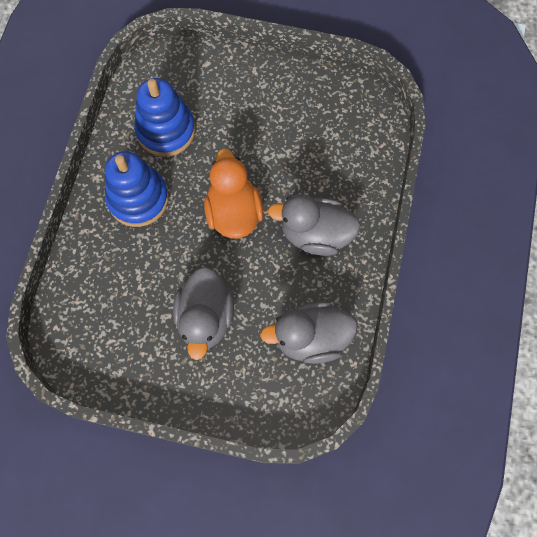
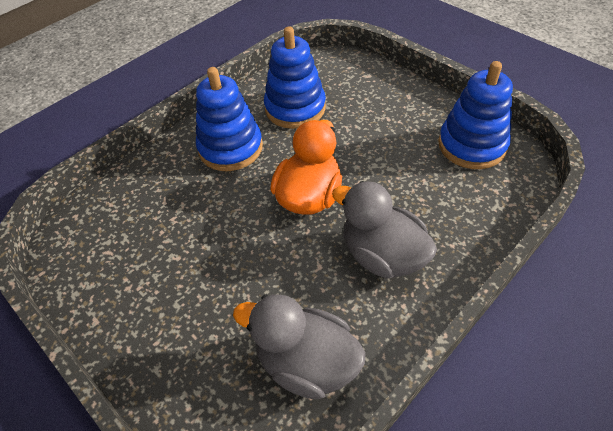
camera: 35 degrees right, 20 degrees down
(205, 318) = (210, 278): grey duck -> none
(330, 102) = (472, 145): none -> blue stacking toy

